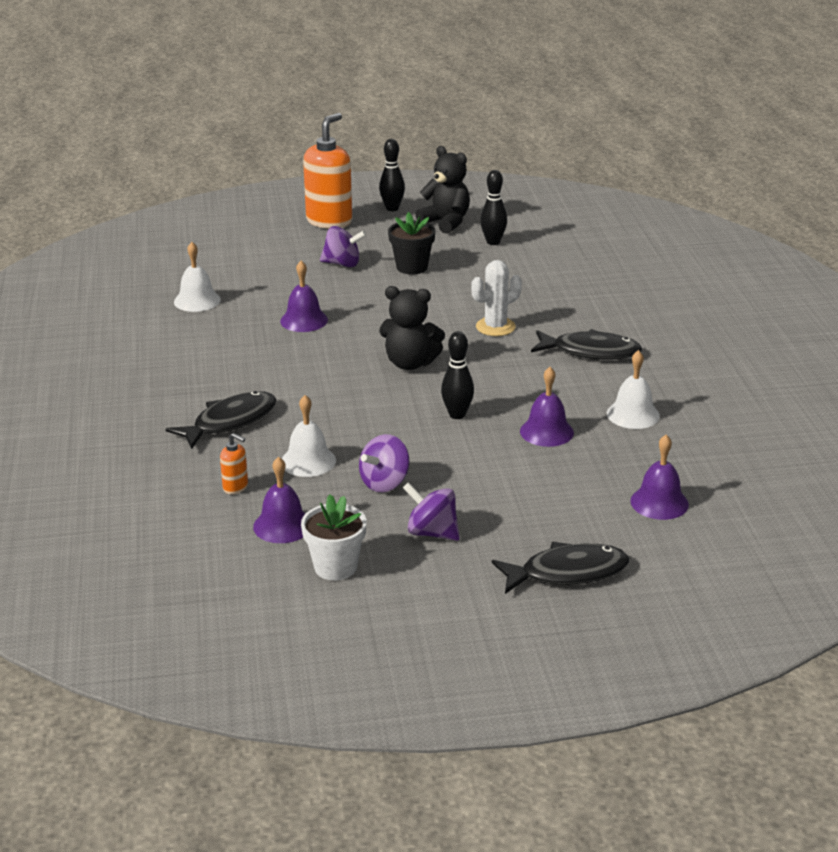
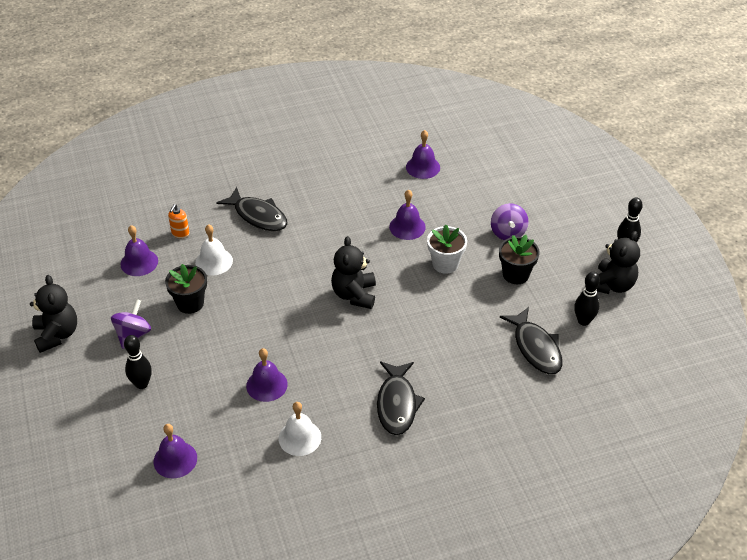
camera: 80 degrees right, 15 degrees up
(197, 300) = (423, 167): white bell -> purple bell
(329, 221) = (584, 213): orange soap dispenser -> none
(335, 567) = (95, 294): white flower pot -> white flower pot (445, 264)
(384, 483) = (190, 303): purple spinning top -> black flower pot
(411, 604) = (57, 334): none -> black teddy bear
(457, 415) = (283, 330): black bowling pin -> black bowling pin (142, 384)
(495, 327) = (425, 338): white cactus -> none
(567, 573) = (88, 410): black fish -> black fish (535, 348)

